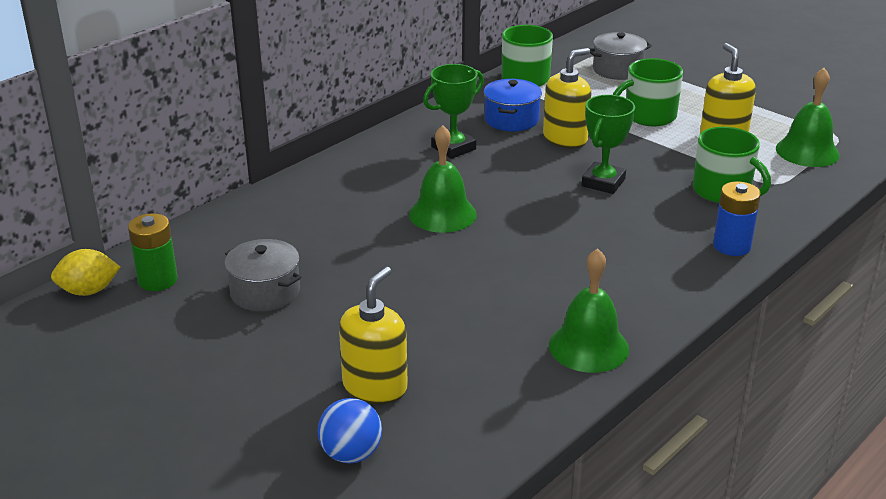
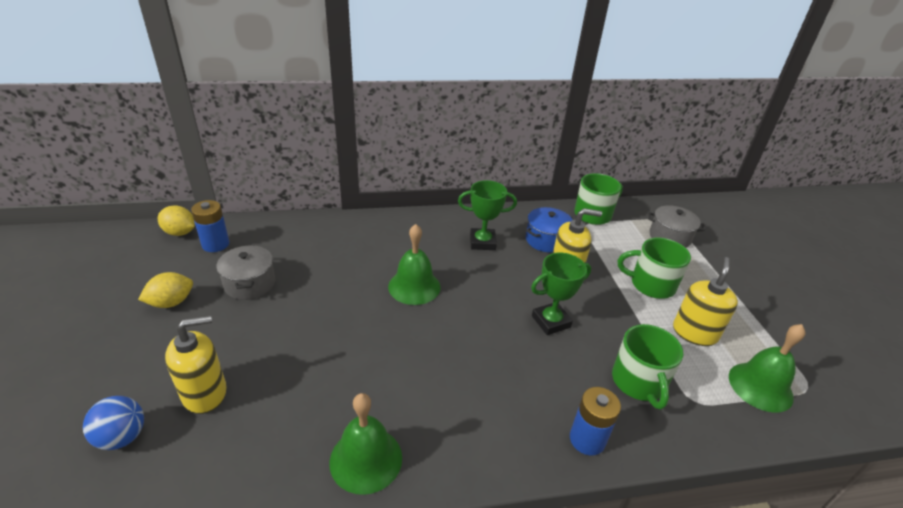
camera: 35 degrees right, 5 degrees up
(157, 280) = (215, 244): green battery -> blue battery
(205, 348) = (171, 302): none -> yellow lemon

